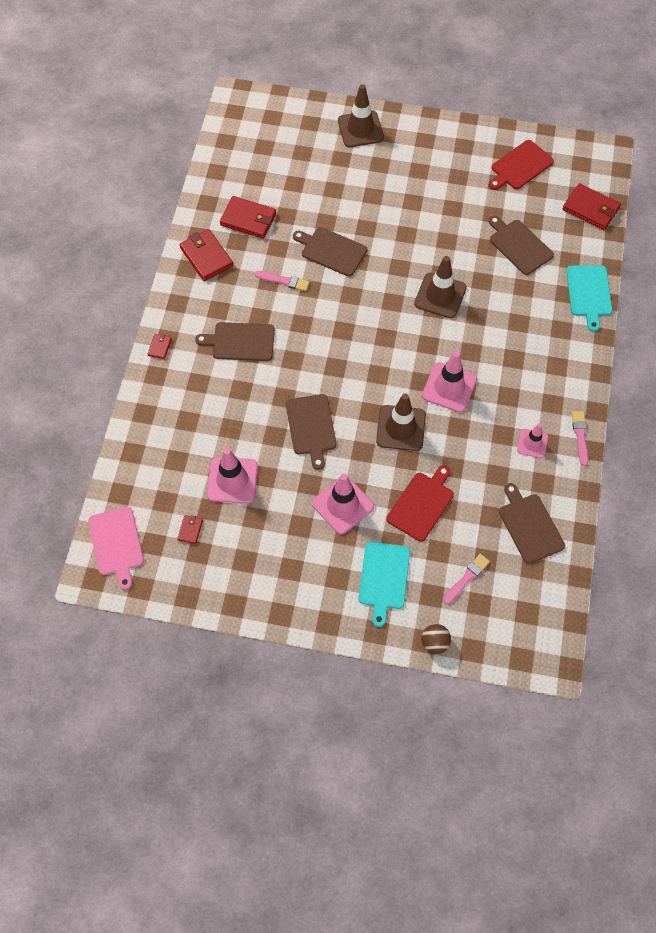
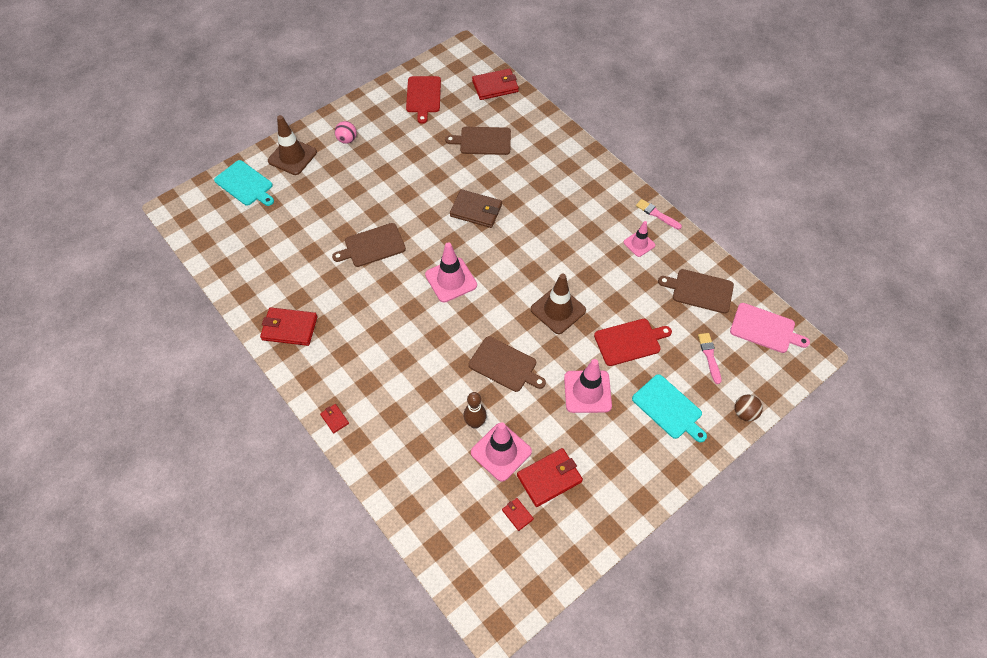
camera: 50 degrees left, 5 degrees down
(116, 543) = (481, 582): pink cutting board -> pink cutting board (765, 329)
(240, 342) = (387, 359): brown cutting board -> none
(241, 444) = (475, 423): none -> brown bowling pin
(248, 219) = (288, 277): red wallet -> red wallet (549, 478)
(284, 281) = (365, 293): pink brush -> none
(416, 151) = (347, 140): none -> pink ball
(421, 504) = (629, 341): red cutting board -> red cutting board turned 90 degrees clockwise
(440, 296) = (476, 210): brown traffic cone -> brown wallet
(449, 387) = (553, 258): pink traffic cone -> pink traffic cone (451, 280)
(589, 293) = (556, 133): turquoise cutting board -> turquoise cutting board (245, 184)

